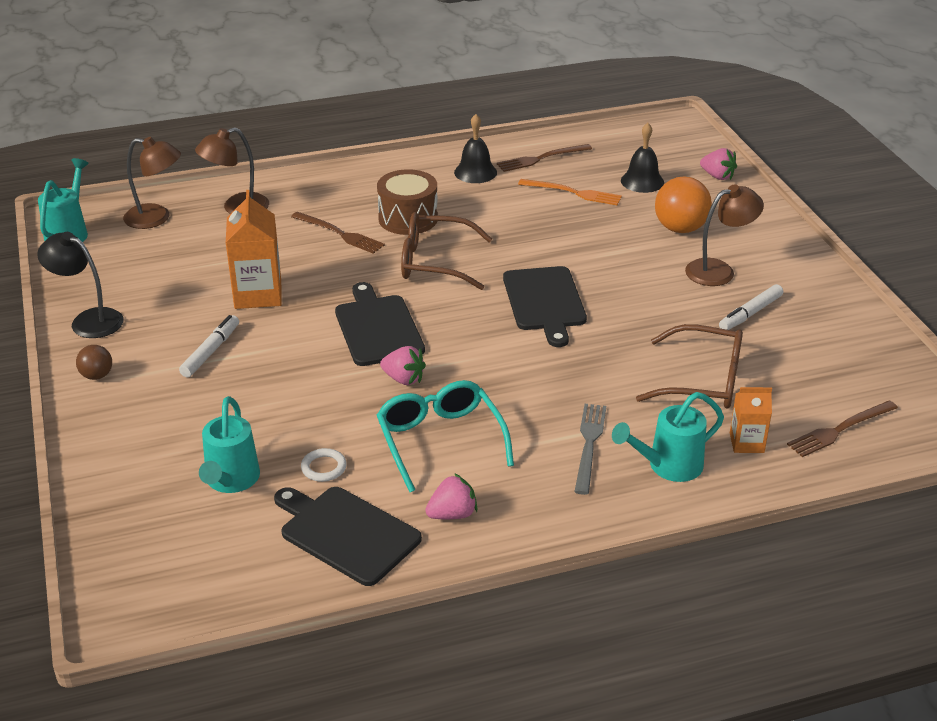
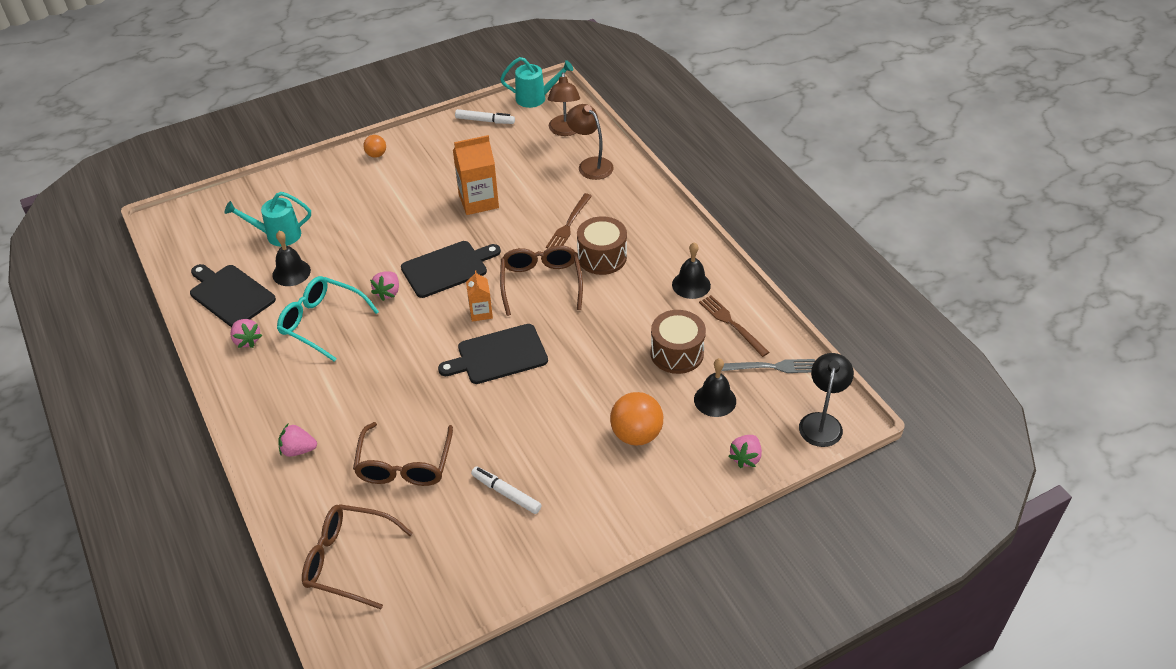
camera: 80 degrees right, 10 degrees up
(88, 320) = (434, 135): black lamp -> black lamp (822, 422)
(97, 376) = (376, 155): brown ball -> orange ball
(211, 351) = (408, 195): white marker -> white marker (485, 121)
(323, 468) = (291, 272): white ring -> black bell
(346, 533) = (230, 295): black cutting board -> black cutting board turned 75 degrees counterclockwise
(440, 440) = (321, 322): turquoise glasses -> turquoise glasses turned 120 degrees counterclockwise
(573, 193) = (677, 353): orange fork -> brown drum
(589, 444) = (321, 402): grey fork -> grey fork (771, 367)
(668, 466) = (298, 450): turquoise watering can -> pink strawberry
(719, 270) = (571, 467): brown lamp -> none
(746, 443) = (328, 497): orange carton -> orange carton (481, 312)
(840, 430) = (348, 560): brown fork -> brown glasses

